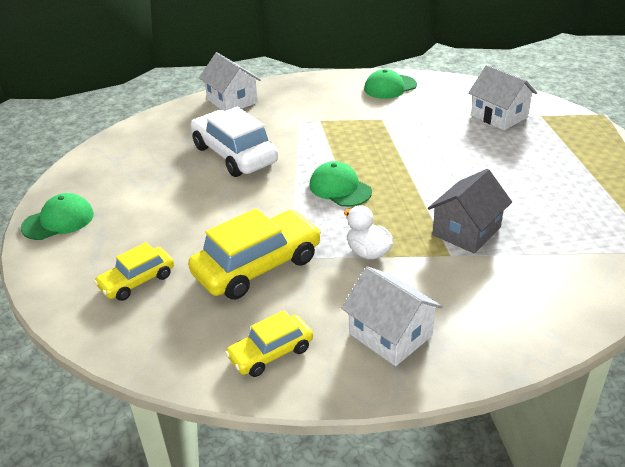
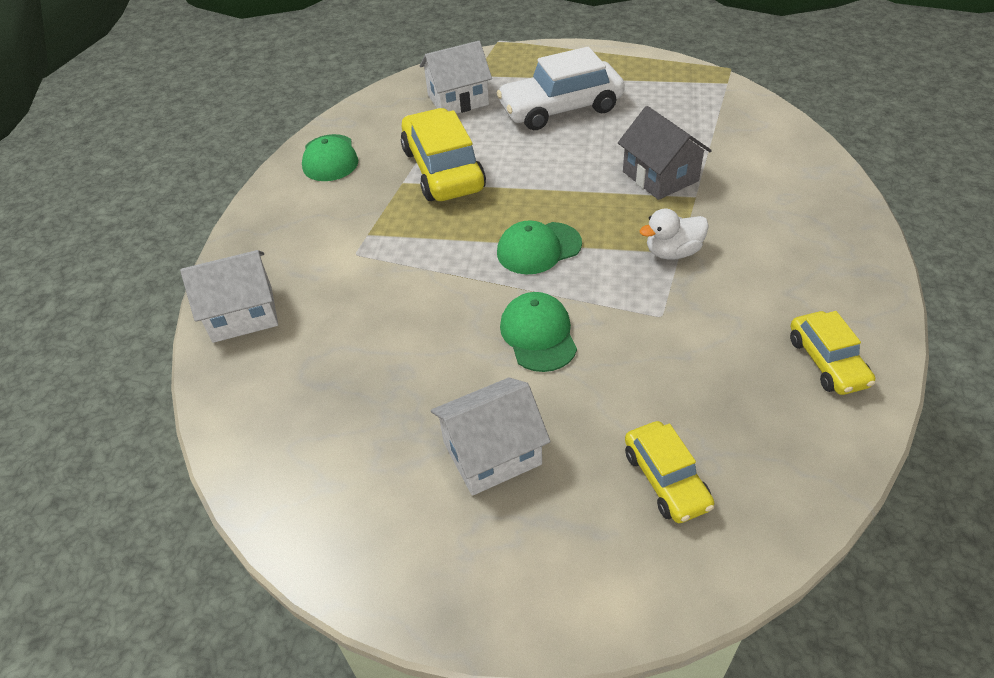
camera: 70 degrees left, 10 degrees up
(58, 221) = (473, 581): green cap -> green cap (538, 334)
(234, 155) = (402, 334): white car -> white car (561, 109)
(257, 266) = (670, 349): yellow car -> yellow car (443, 170)
(390, 335) = (810, 265): white house -> white house (492, 453)

